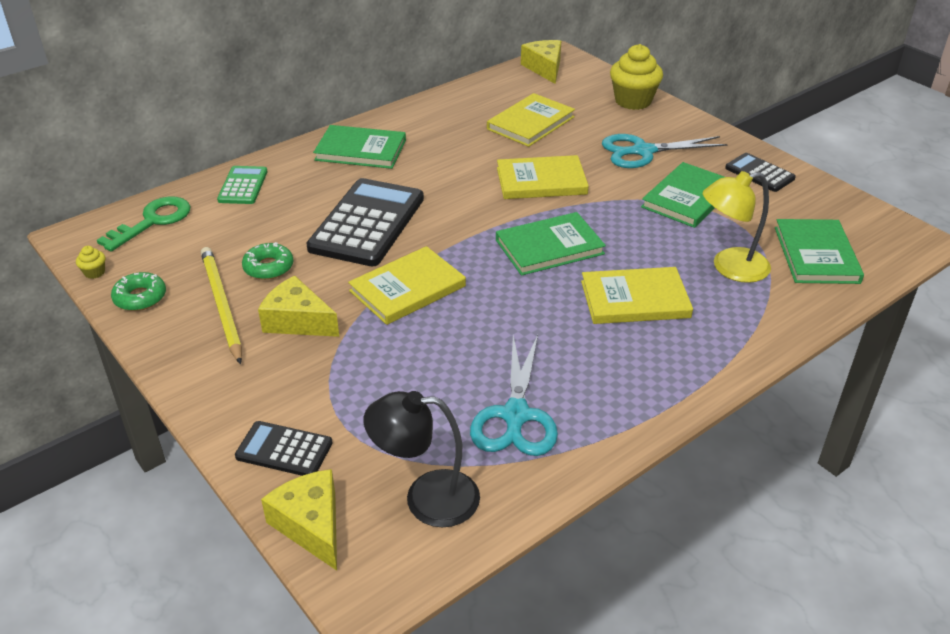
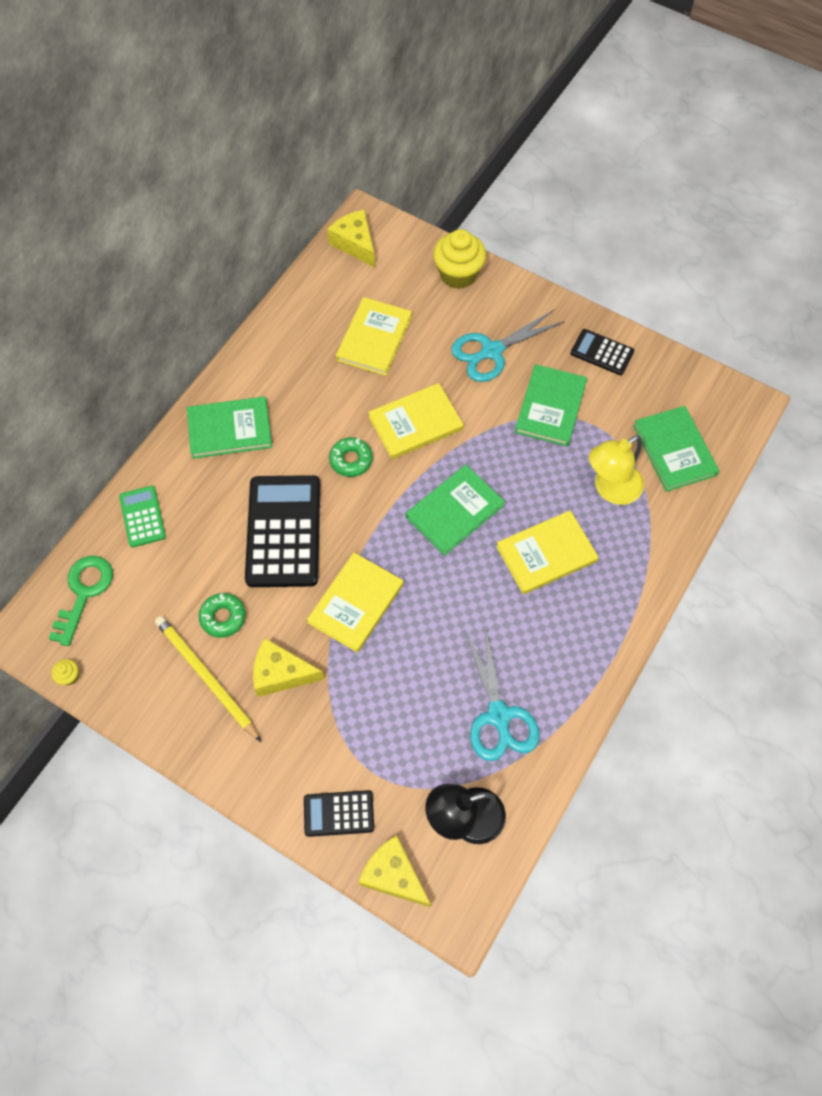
camera: 20 degrees left, 25 degrees up
(140, 298) = (129, 692): green donut -> green donut (351, 460)

